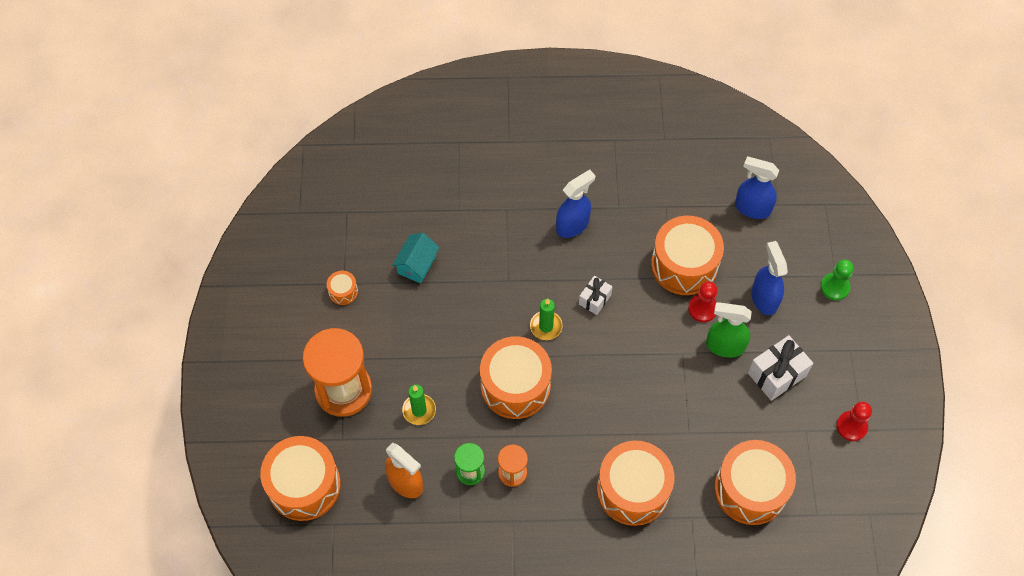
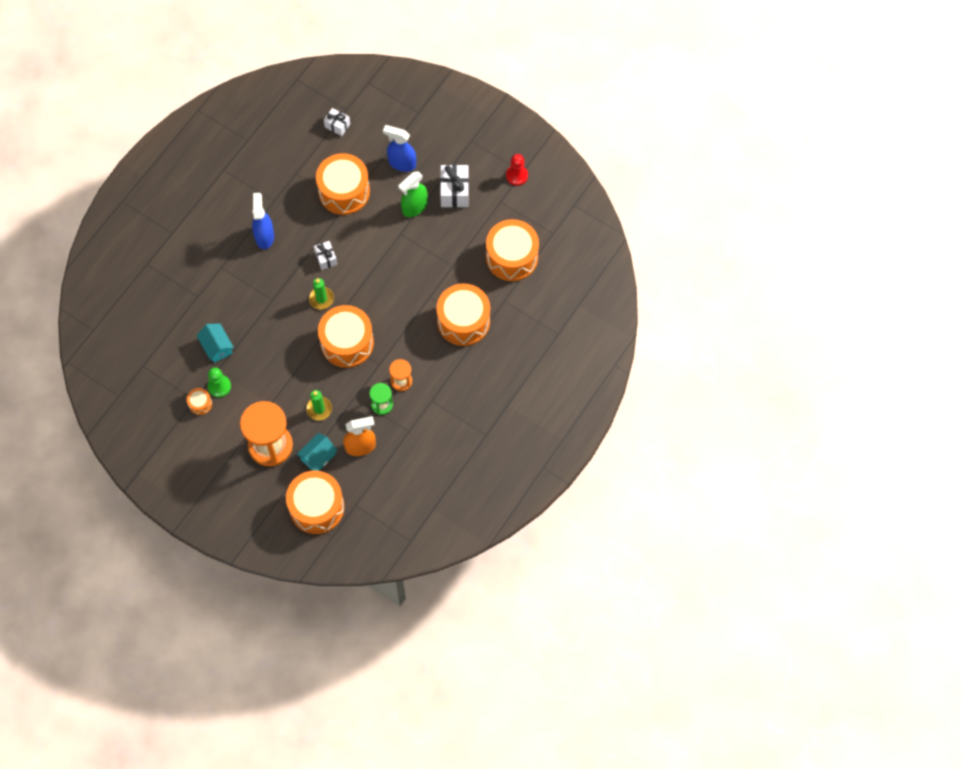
camera: 55 degrees left, 5 degrees up
(363, 447) = (318, 457): none -> turquoise house
(702, 309) = (381, 202): red pawn -> none
(752, 208) = (337, 125): blue spray bottle -> white gift
(834, 287) = (425, 119): green pawn -> green pawn (219, 386)

